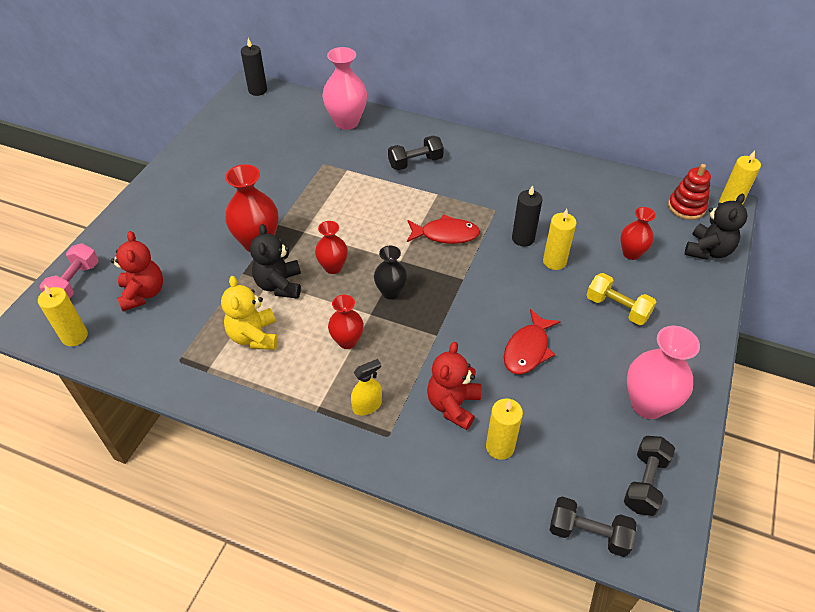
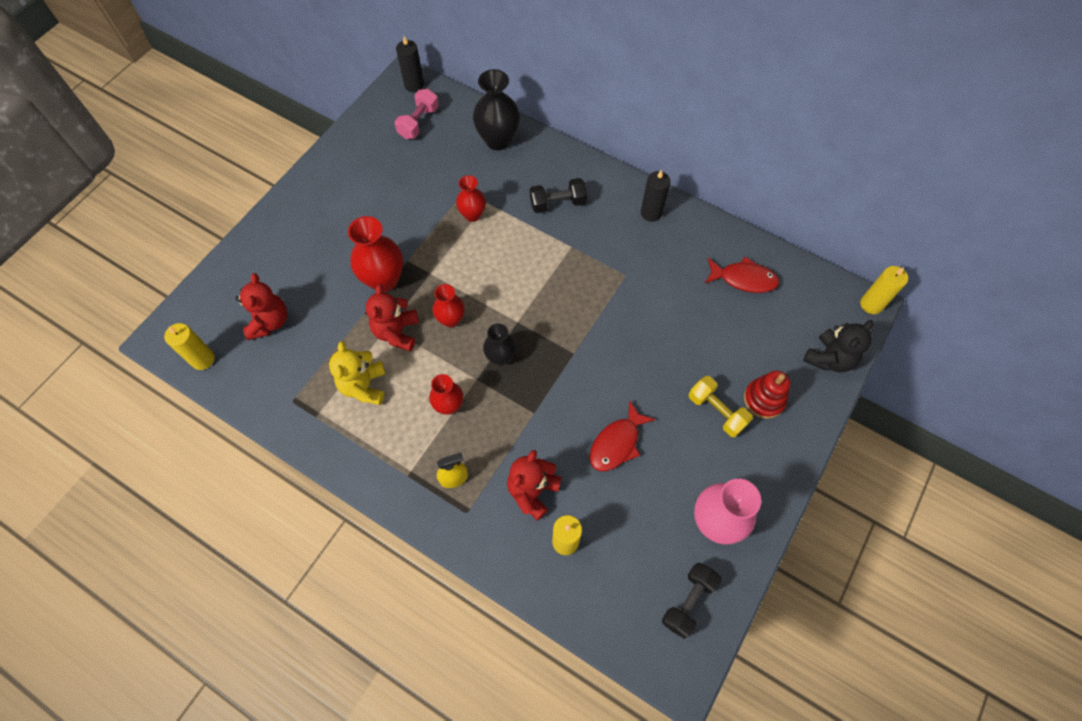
camera: 10 degrees right, 15 degrees up
(75, 282) = (209, 299): pink dumbbell -> pink dumbbell (419, 122)
(279, 285) = (396, 332): black teddy bear -> red teddy bear
(346, 122) = (498, 140): pink vase -> black vase
(446, 234) = (568, 298): red fish -> red fish (744, 279)
(523, 238) = (644, 314): black candle -> black candle (651, 213)
(554, 261) = (669, 347): yellow candle -> none
(588, 533) = (623, 641): black dumbbell -> none
(631, 253) = (749, 349): red vase -> red vase (472, 215)
(686, 207) = (824, 301): red stacking toy -> red stacking toy (764, 399)

